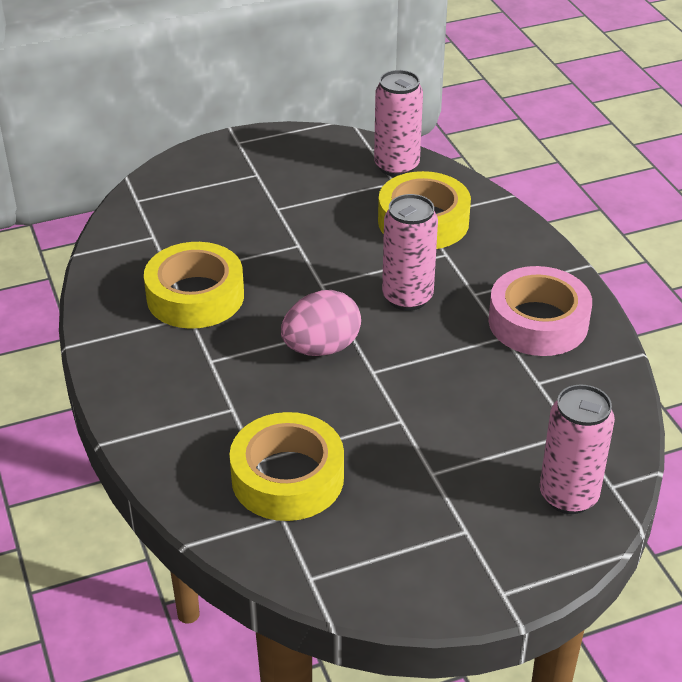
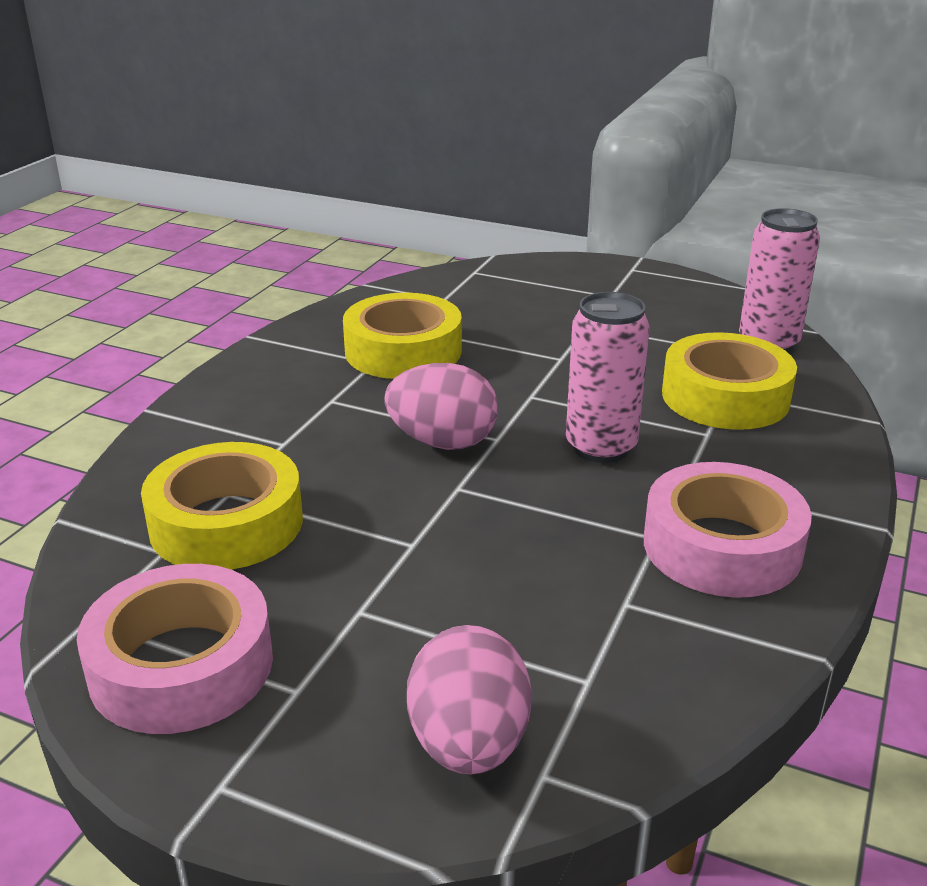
camera: 45 degrees right, 10 degrees down
(397, 561) = (181, 665): none -> pink tape
(568, 496) = (468, 744): pink can -> pink egg

